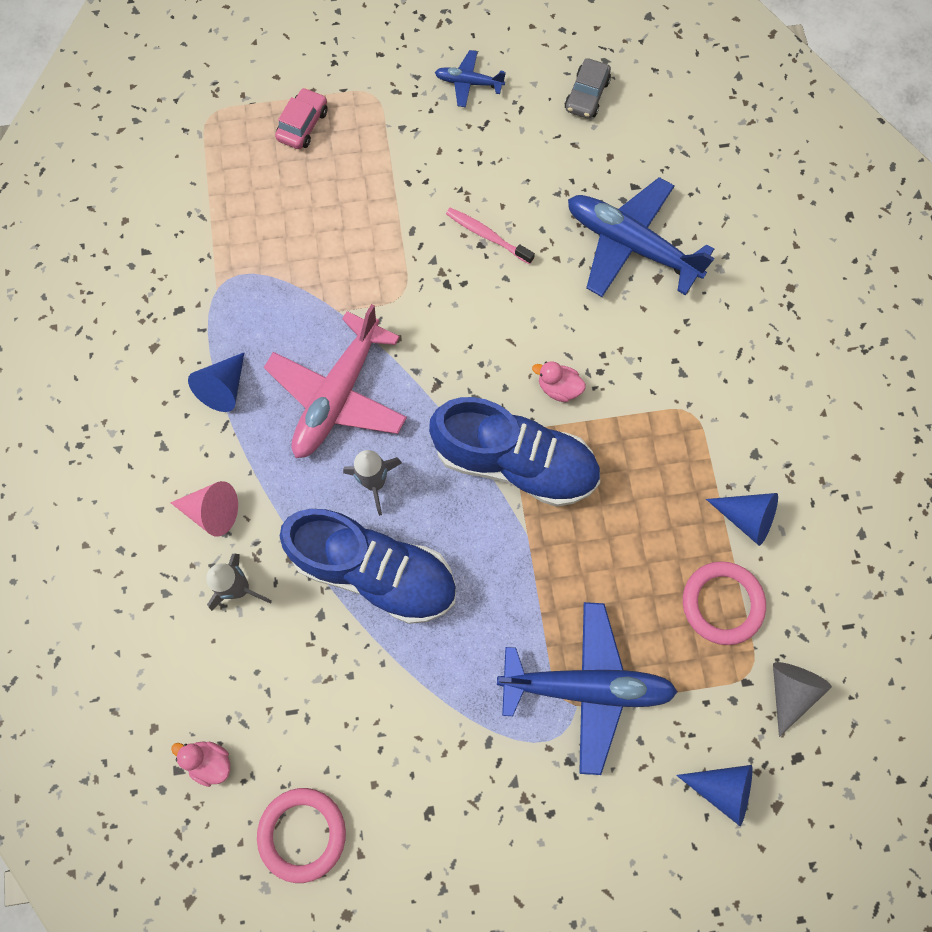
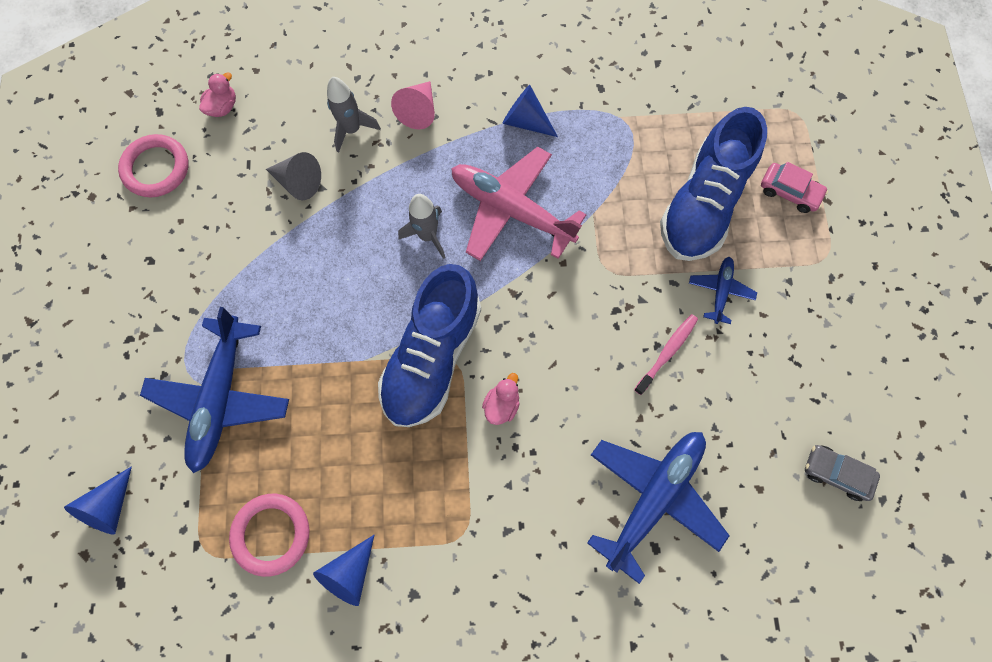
camera: 95 degrees right, 0 degrees up
(375, 571) = (350, 231): blue shoe -> blue shoe (702, 204)
(468, 83) = (845, 350): blue plane -> blue plane (720, 291)
(789, 691) = (180, 586): grey cone -> grey cone (298, 182)

